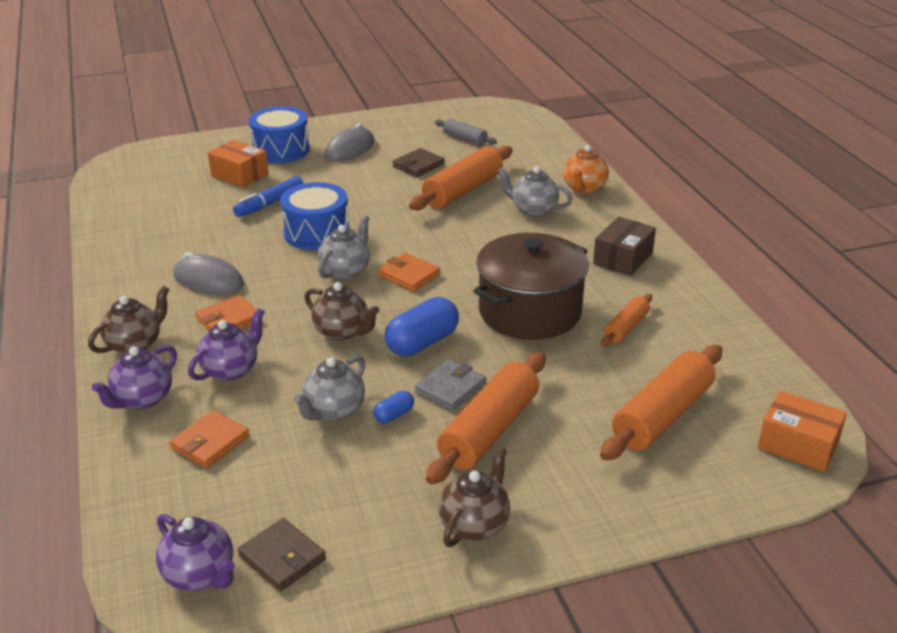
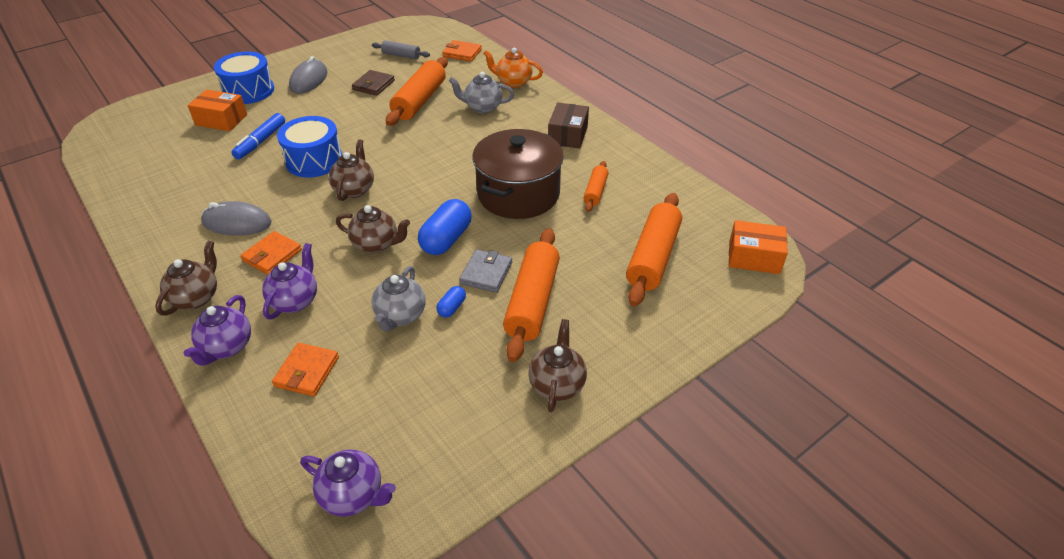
camera: 20 degrees left, 10 degrees up
(282, 558) = (416, 458): brown wallet -> none
(346, 271) = (354, 189): grey teapot -> brown teapot
(409, 275) = (409, 182): orange wallet -> orange wallet (462, 53)
(584, 188) = (513, 82): orange teapot -> orange teapot turned 105 degrees clockwise

